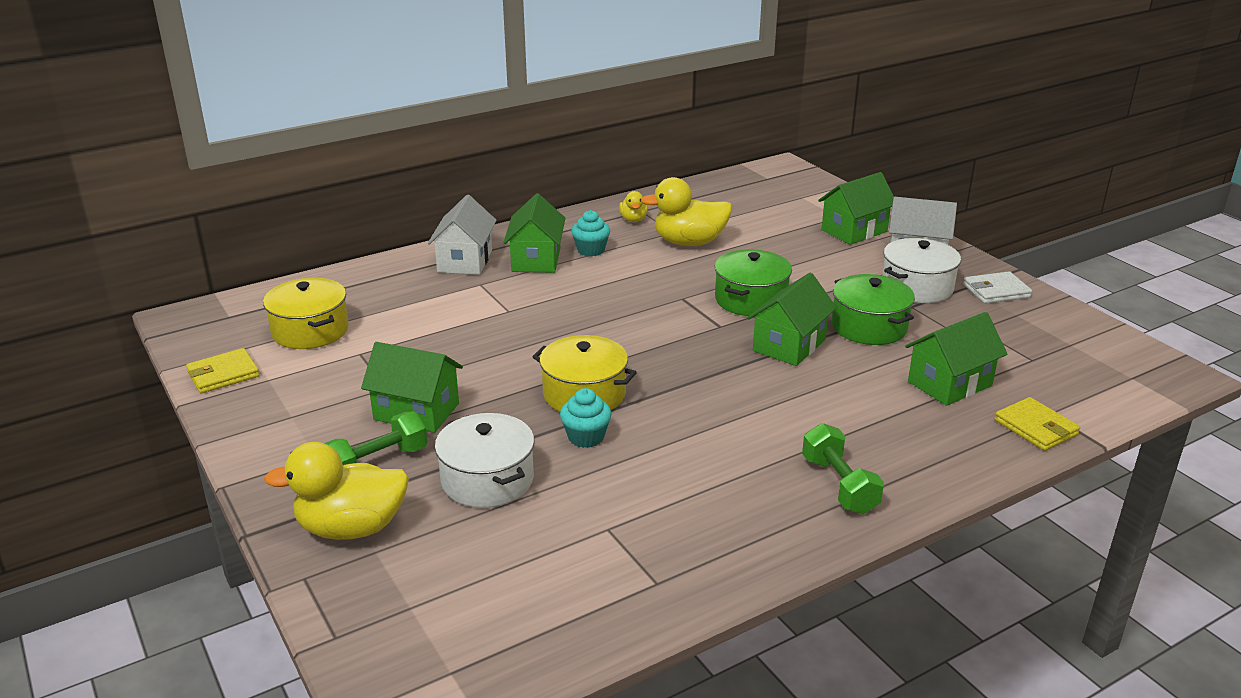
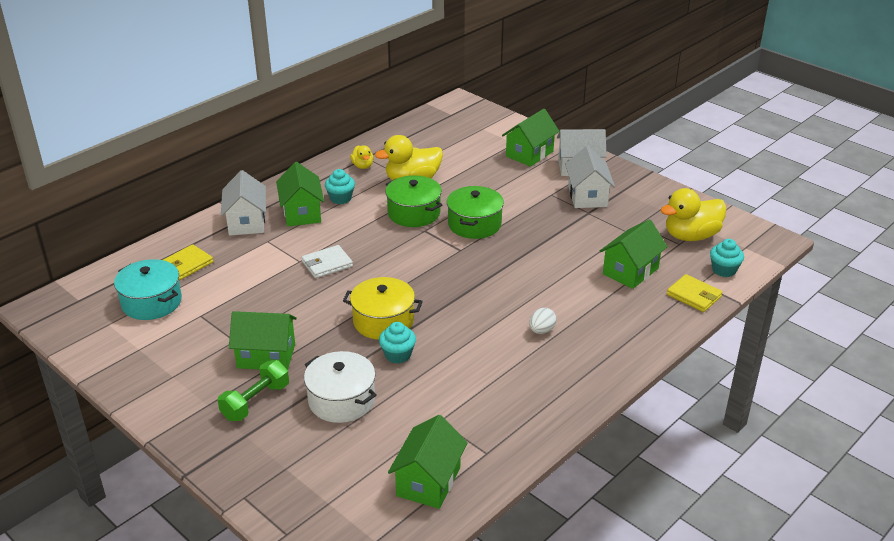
camera: 15 degrees left, 5 degrees up
(223, 374) = (101, 351): yellow wallet -> yellow wallet (186, 264)
(310, 331) = (151, 302): yellow pot -> turquoise pot
(351, 528) = (260, 454): yellow duck -> yellow duck (691, 236)
(789, 345) = (514, 258): green house -> green house (428, 481)
(795, 438) = (541, 330): none -> white egg
(839, 485) = (581, 361): green dumbbell -> none
(869, 327) = (564, 234): green pot -> green pot (414, 213)
(917, 287) = (587, 196): white pot -> white house
(996, 291) = (641, 191): white wallet -> white wallet (327, 264)
(1091, 401) = (724, 270): none -> turquoise cupcake

